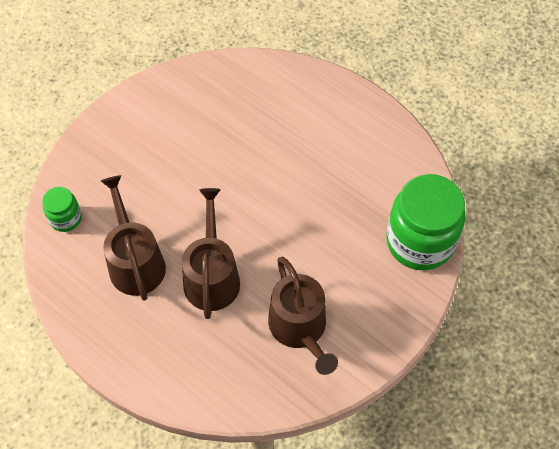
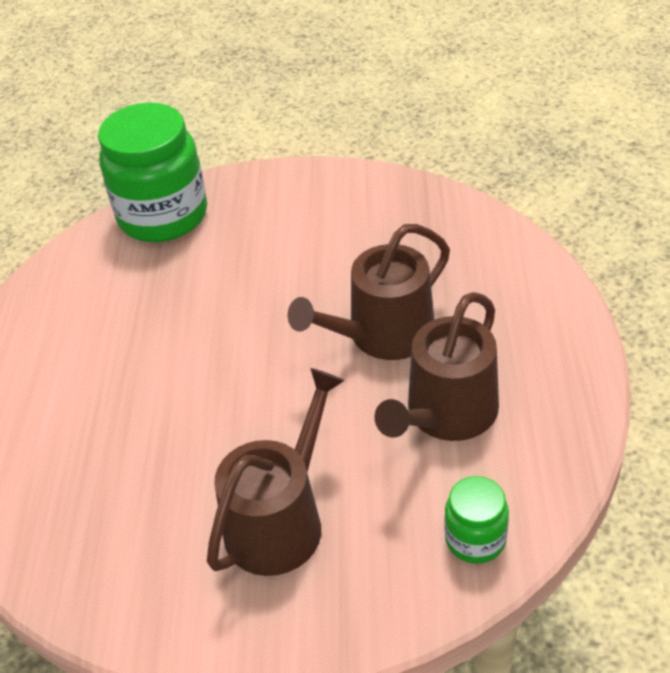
camera: 125 degrees left, 15 degrees down
(300, 328) = (361, 235): brown watering can -> brown watering can (280, 520)

